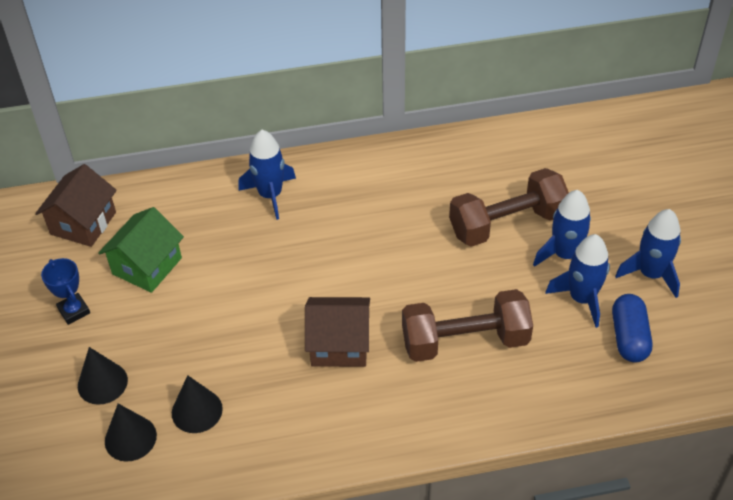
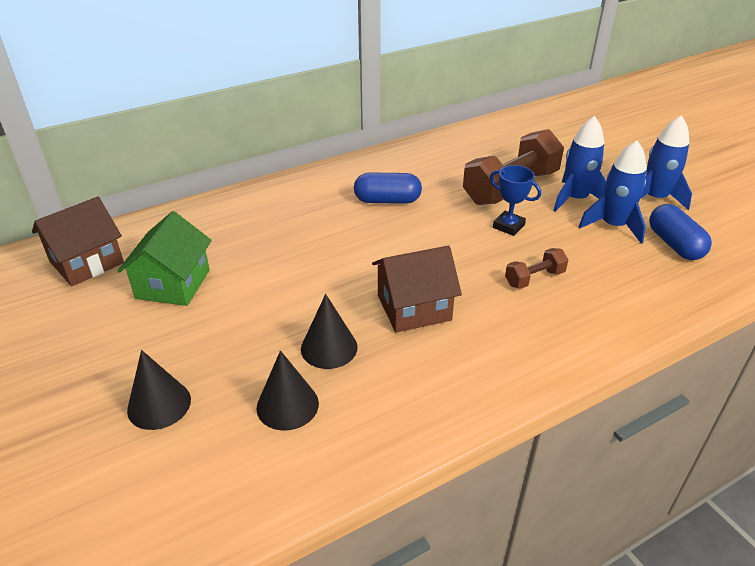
camera: 20 degrees left, 10 degrees down
(74, 311) = (99, 341): blue trophy -> blue trophy (508, 226)
(83, 223) = (86, 262): brown house -> brown house turned 45 degrees clockwise
(130, 438) = (216, 455): black cone -> black cone (329, 347)
(270, 195) = (280, 206): blue rocket -> none
(374, 212) = (387, 200): none -> blue capsule
(465, 341) = (534, 278): brown dumbbell -> brown dumbbell, size x0.48

